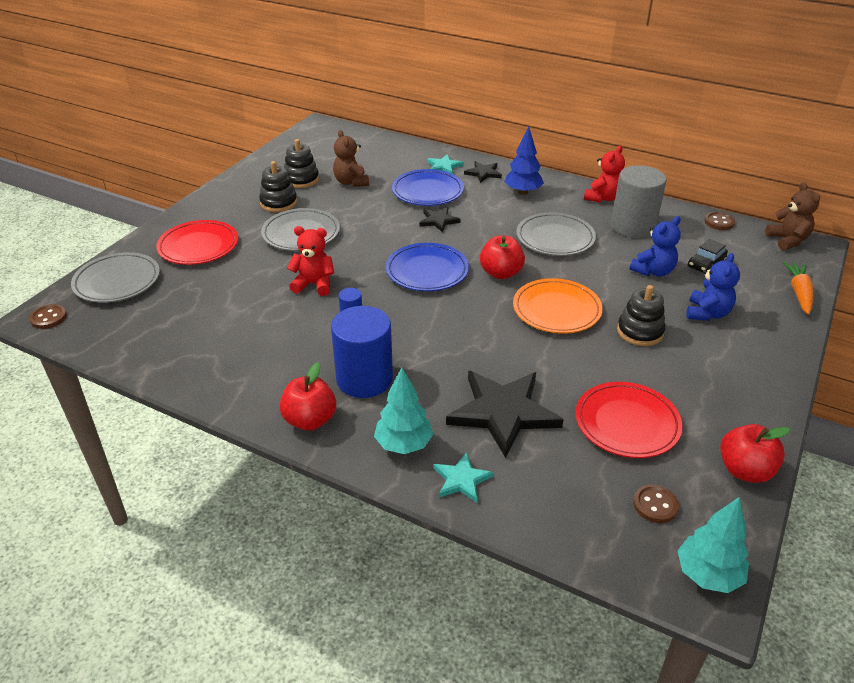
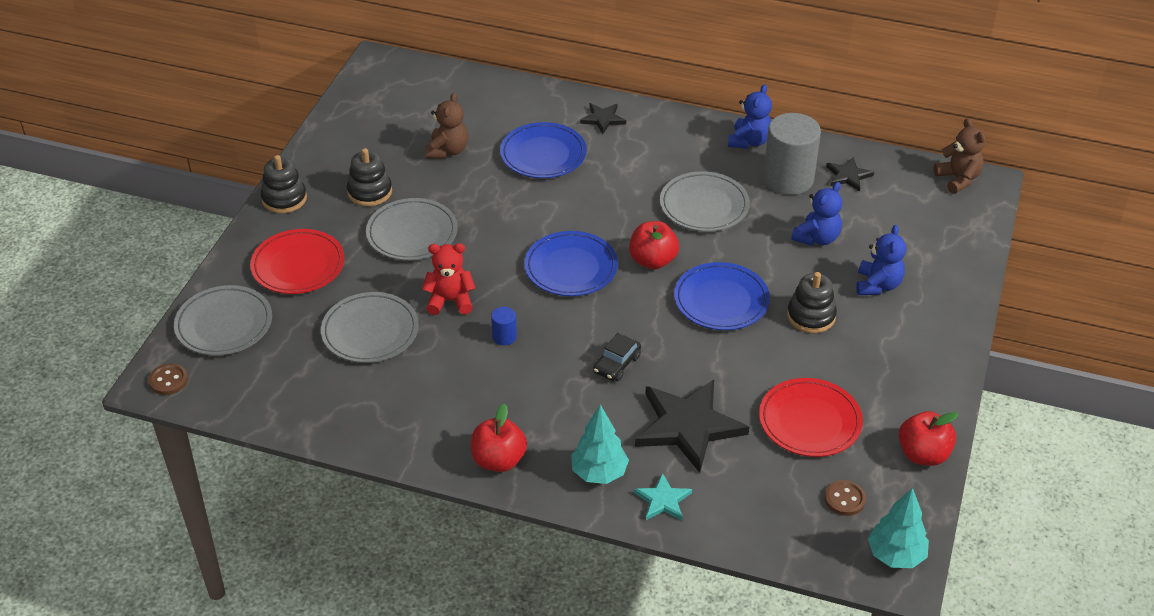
camera: 10 degrees left, 5 degrees up
(236, 300) = (370, 331): none -> grey plate
(301, 179) = (385, 153): black stacking toy -> black stacking toy (284, 199)
(351, 182) = (447, 151): brown teddy bear -> brown teddy bear turned 135 degrees counterclockwise
(364, 379) = (540, 408): blue cylinder -> none
(438, 221) = (566, 196): black star -> black star (848, 176)
(444, 166) = (553, 113): turquoise star -> none
(522, 192) = (655, 143): blue tree -> none
(556, 310) = (721, 300): orange plate -> blue plate
(603, 198) = (749, 141): red teddy bear -> blue teddy bear
(706, 264) = (872, 222): black car -> black car (617, 364)
(719, 222) = (883, 162): brown button -> none
(799, 293) = (971, 248): orange carrot -> none

